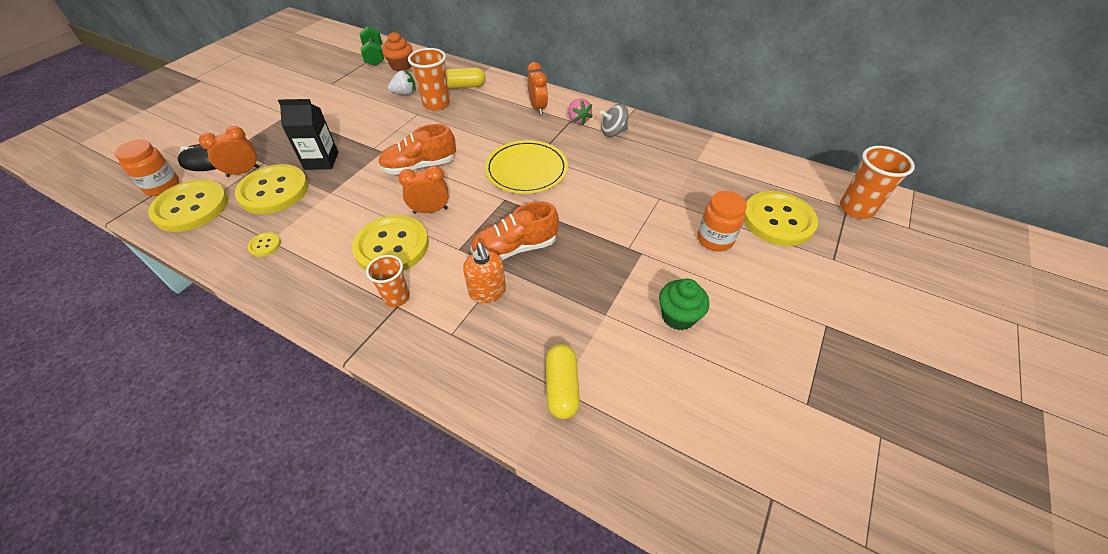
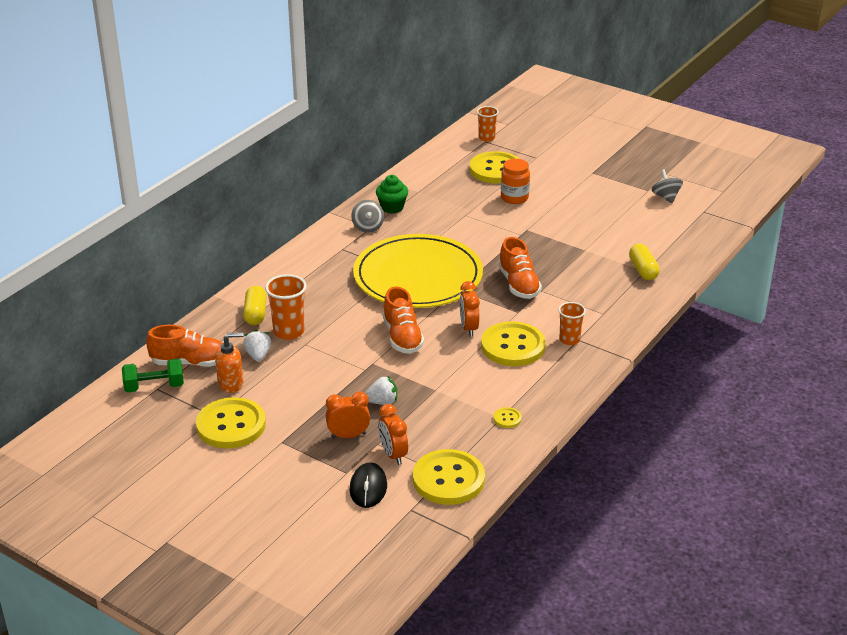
camera: 85 degrees left, 15 degrees down
(162, 186) = (410, 511): orange jar -> none
(274, 191) = (429, 427): yellow button -> yellow button (231, 425)
(321, 161) = (382, 402): black carton -> white strawberry
(401, 66) = (190, 362): orange cupcake -> orange shoe
(487, 292) = (564, 298): orange soap dispenser -> orange soap dispenser (231, 384)
(526, 170) = (418, 276): yellow plate -> yellow plate, size x1.65
(538, 108) = (315, 266): orange clock -> orange clock (348, 436)
(561, 387) = (643, 270): yellow capsule -> yellow capsule turned 75 degrees clockwise
(578, 120) = (343, 244): pink strawberry -> none
(678, 316) = (586, 222): green cupcake -> green cupcake (392, 207)
(796, 432) = (666, 197): none -> grey spinning top
(856, 209) = (486, 138): orange cup -> orange cup, size x0.66

